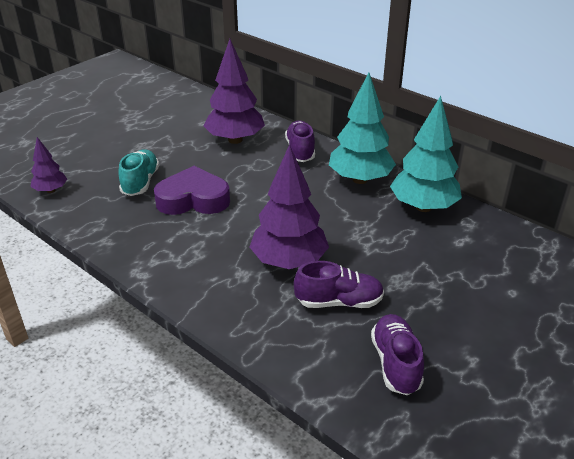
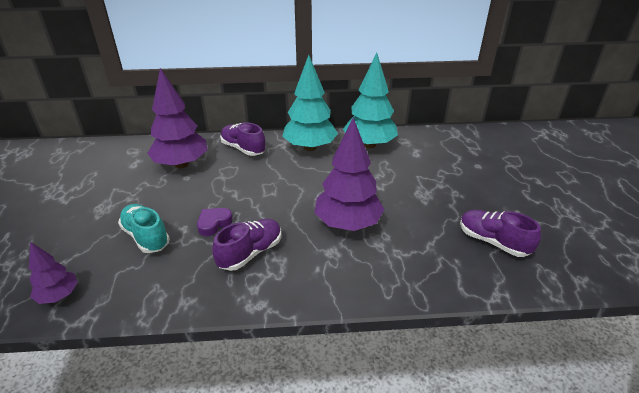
camera: 45 degrees left, 0 degrees up
(193, 199) = (214, 223): purple heart -> purple heart, size x0.51
(339, 302) = (413, 228): purple shoe -> purple shoe (250, 253)

